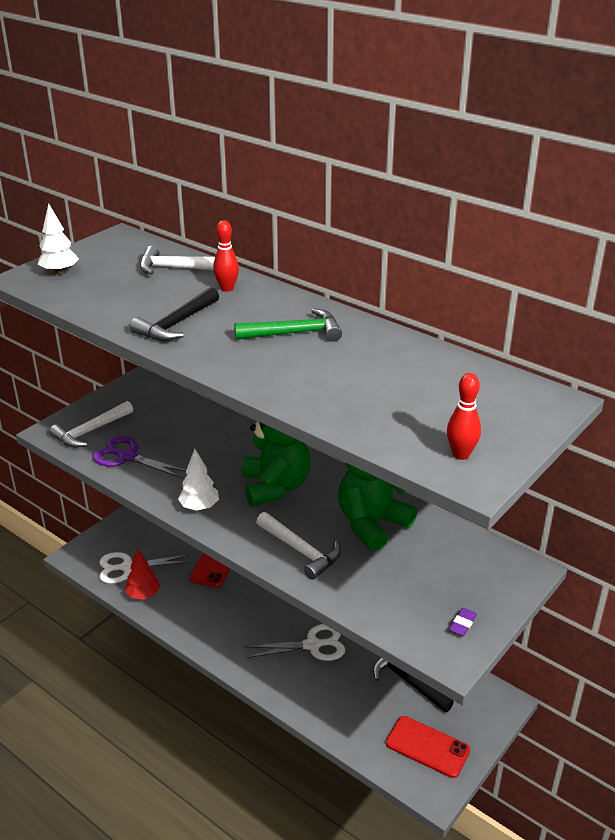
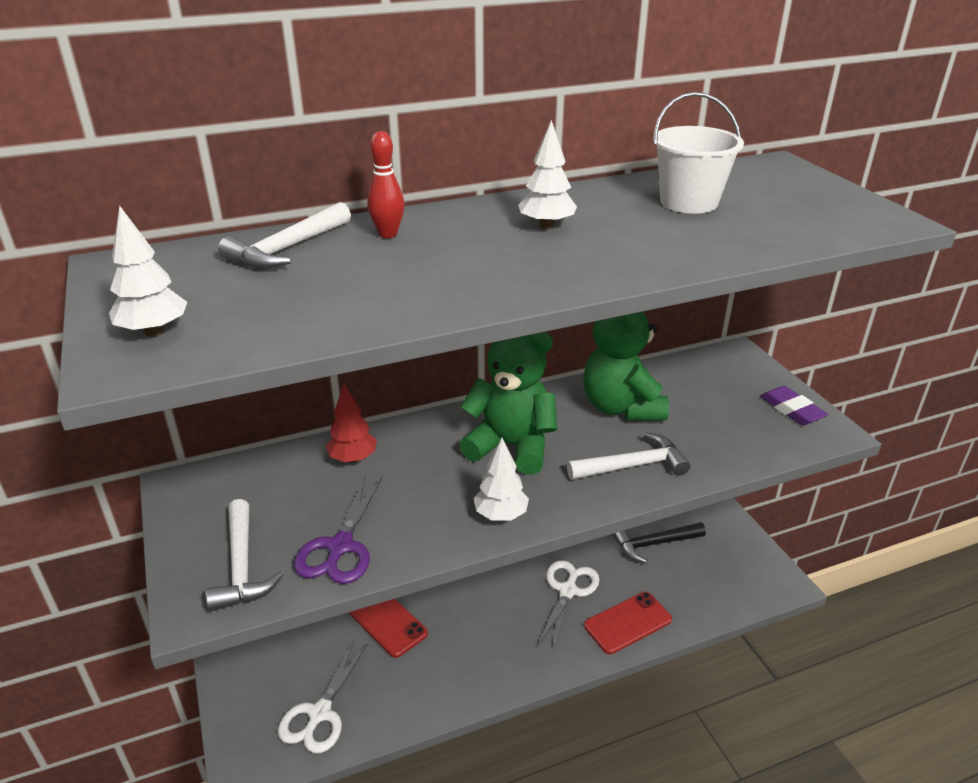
camera: 60 degrees left, 0 degrees up
(127, 457) = (340, 547): purple scissors -> purple scissors turned 45 degrees counterclockwise
(143, 595) = (382, 714): red tree -> red tree (353, 458)
(176, 324) = (442, 282): black hammer -> none
(294, 333) = (546, 226): green hammer -> white tree
(403, 376) = (688, 202): none -> white bucket
(427, 747) = (735, 565): red phone -> red phone (627, 622)
(461, 454) = (850, 216): red bowling pin -> none
(462, 624) = (791, 410): purple eraser -> purple eraser, size x1.67

